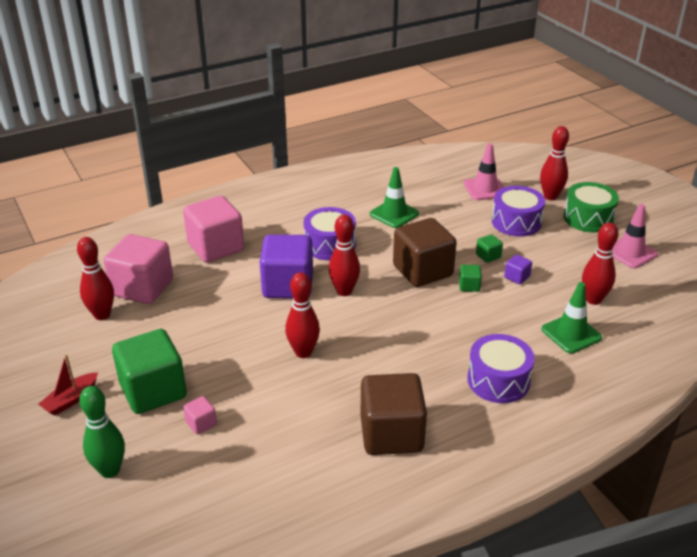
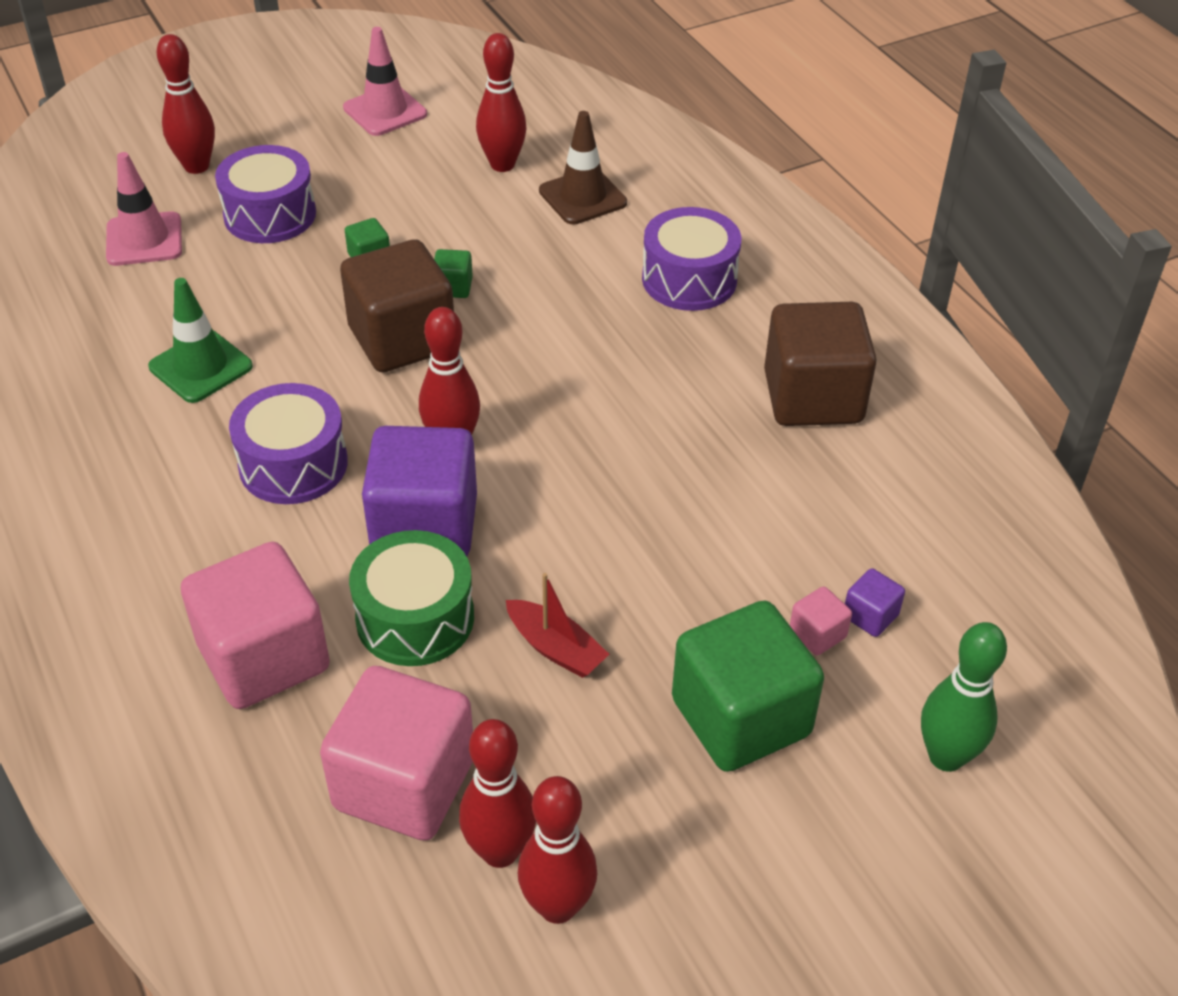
camera: 90 degrees left, 10 degrees up
(71, 400) = (776, 858): red boat -> red boat (556, 648)
(303, 352) = (627, 500): red bowling pin -> red bowling pin (557, 906)
(517, 277) = (435, 233): purple cube -> purple cube (870, 616)
(571, 333) = (582, 197): green traffic cone -> brown traffic cone
(588, 218) = (277, 136): green drum -> green drum (415, 618)

